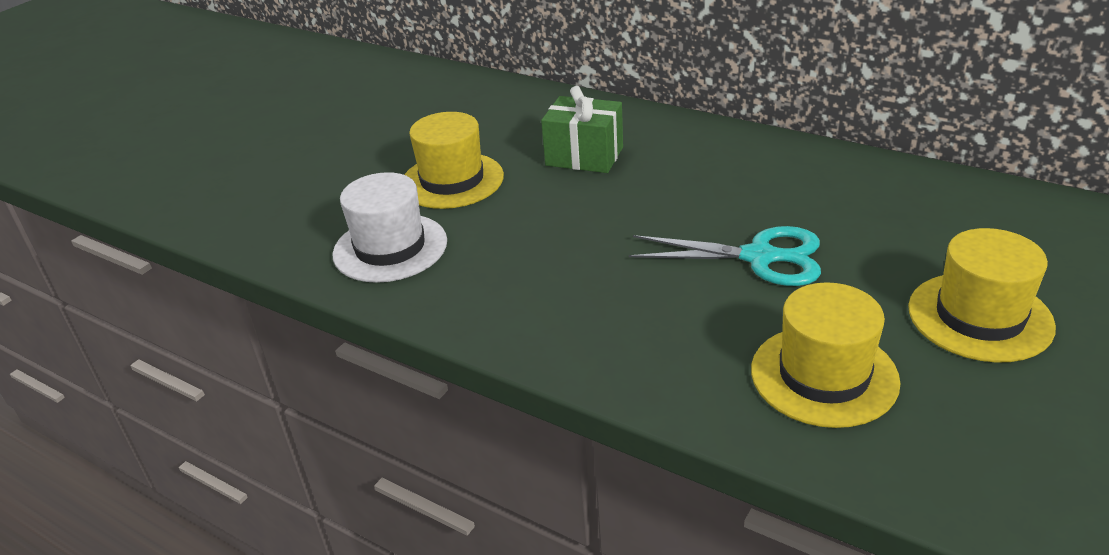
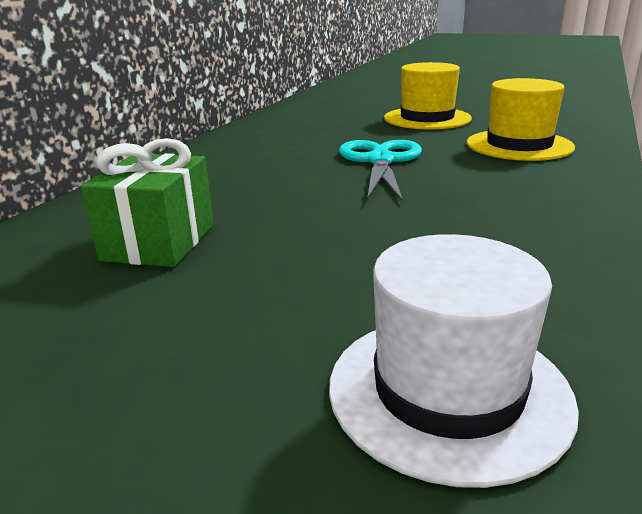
camera: 100 degrees left, 10 degrees down
(452, 180) = (194, 353): yellow hat -> none

